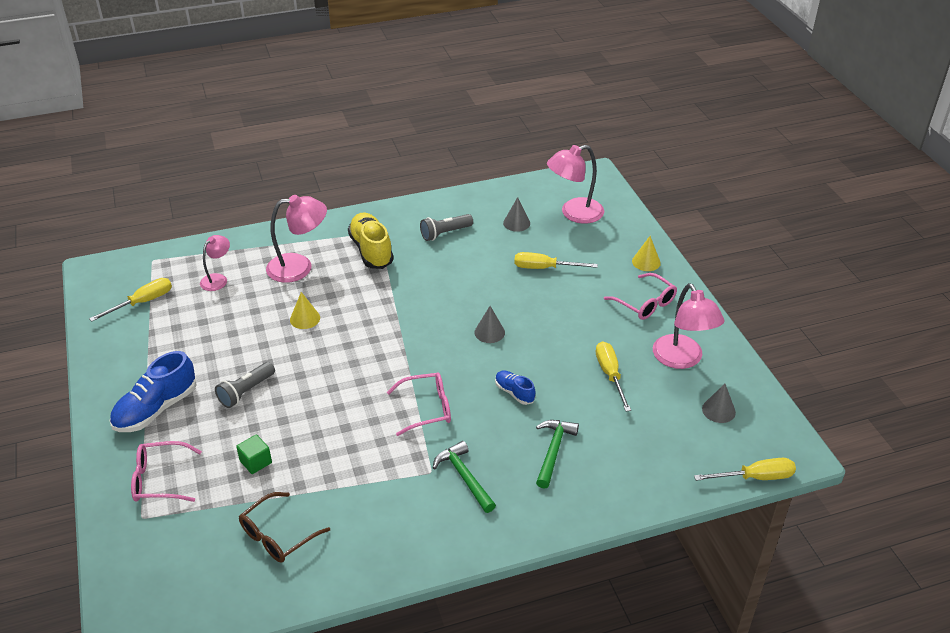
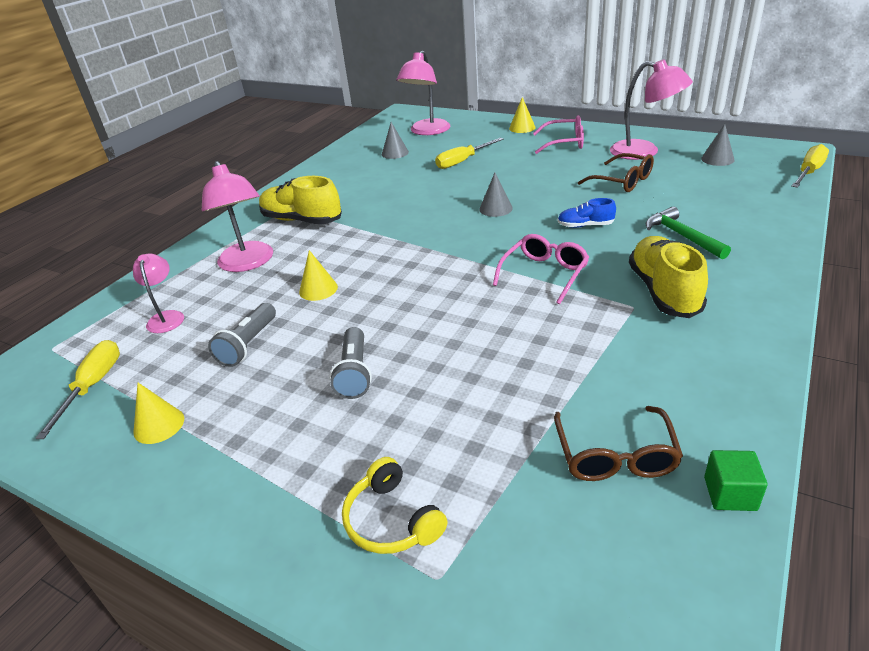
camera: 40 degrees left, 5 degrees down
(141, 350) = (159, 425): none -> yellow cone
(156, 409) = (269, 460): blue shoe -> none
(159, 479) = (391, 520): pink glasses -> yellow headphones
(255, 462) = (472, 417): green cube -> green cube (730, 494)
(299, 267) = (248, 263): pink lamp -> pink lamp turned 120 degrees clockwise
(445, 233) = (349, 182): grey flashlight -> grey flashlight (248, 344)
(464, 477) = (663, 291): green hammer -> yellow shoe
(610, 375) = (622, 181): yellow screwdriver -> brown glasses

